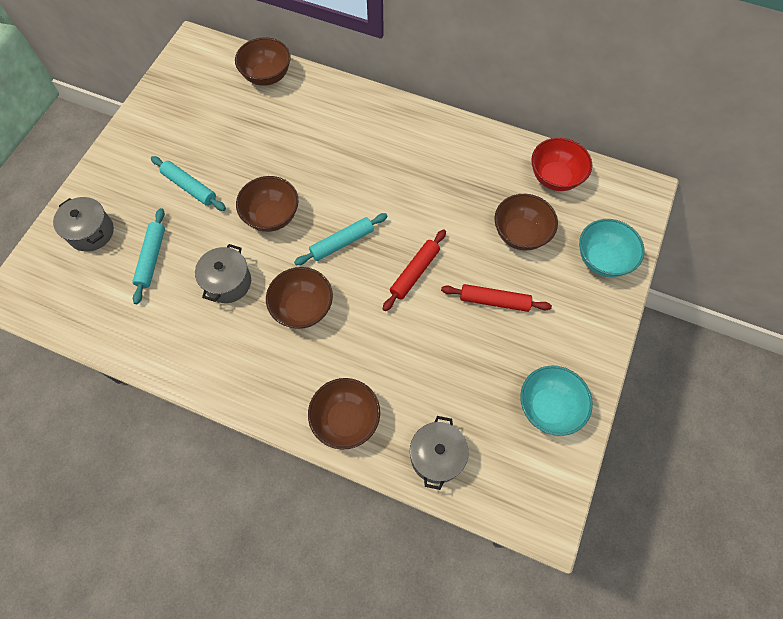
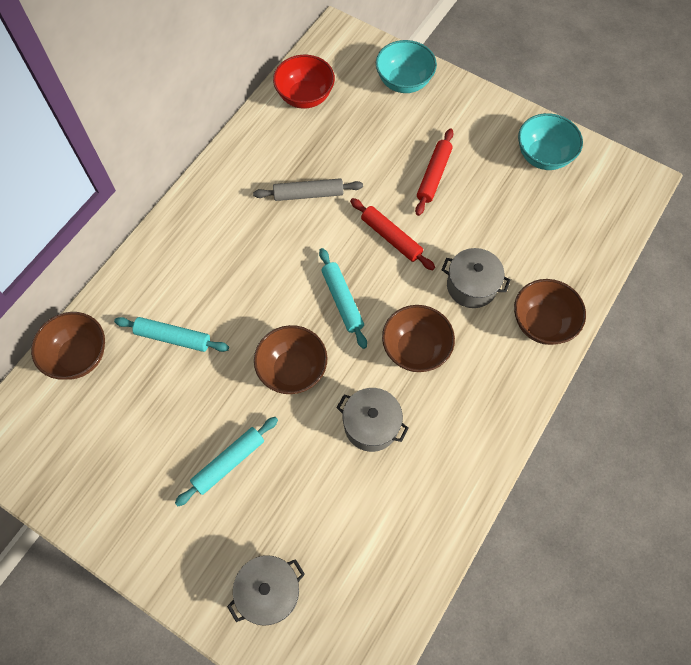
camera: 80 degrees left, 0 degrees up
(152, 258) = (323, 512): turquoise rolling pin -> turquoise rolling pin (173, 337)
(436, 456) = (582, 251): grey pot -> grey pot (471, 286)
(446, 198) = (308, 194): none -> grey rolling pin
(520, 234) = (364, 139): brown bowl -> none

